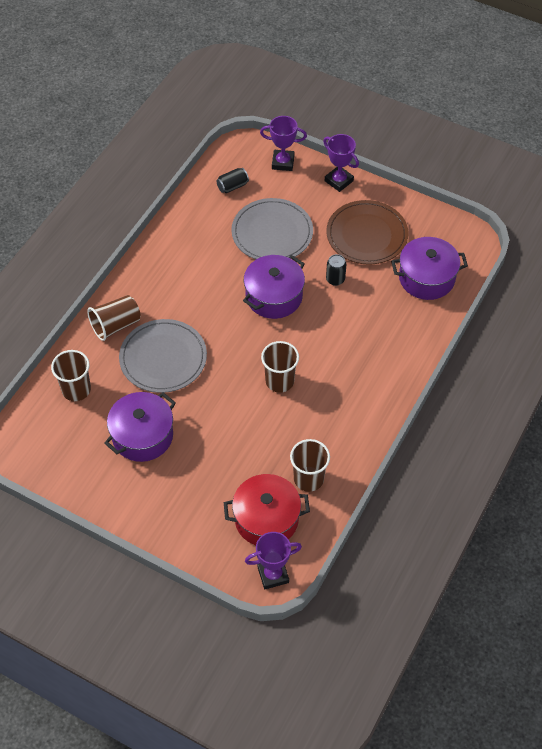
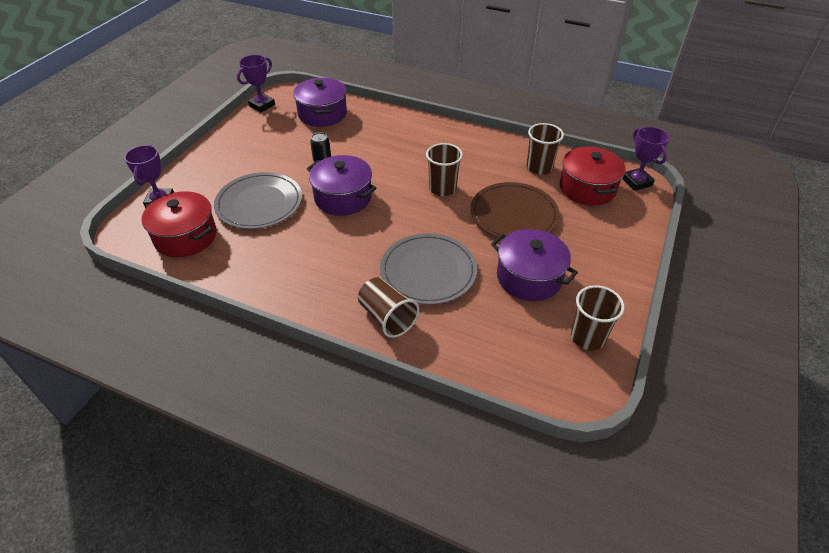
camera: 95 degrees left, 10 degrees down
(76, 390) = (484, 343): brown cup -> brown cup (587, 337)
(232, 186) = (186, 236): black can -> red pot
(339, 181) = (197, 163): purple trophy -> purple trophy (262, 105)
(367, 235) = (270, 145): brown plate -> brown plate (513, 214)

